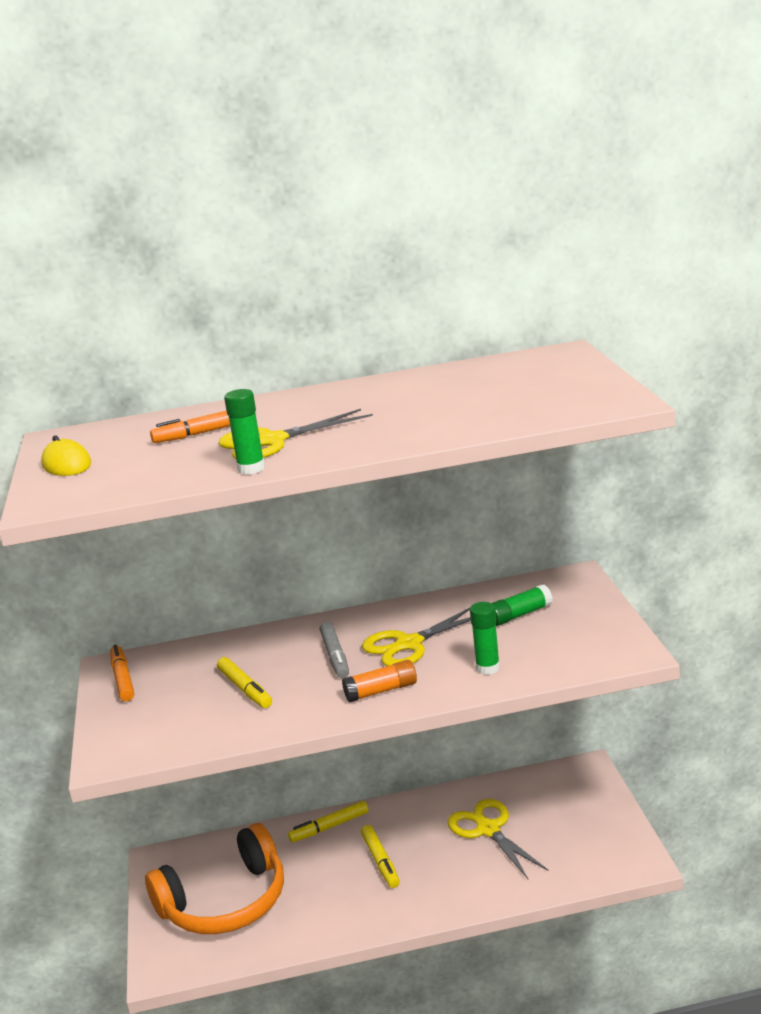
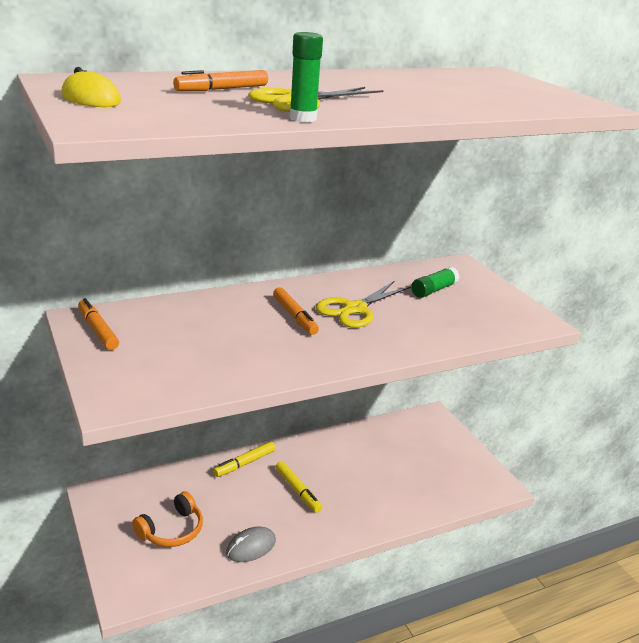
camera: 20 degrees left, 5 degrees up
(225, 901) = (171, 530): orange headphones -> orange headphones, size x0.56
(245, 689) = (224, 341): yellow marker -> none
(306, 924) = (251, 547): none -> grey mouse
(335, 656) = (294, 316): grey marker -> orange marker
(381, 691) = (352, 346): orange glue stick -> none
(488, 668) = (432, 330): green glue stick -> none
(488, 830) = (376, 463): yellow scissors -> none

